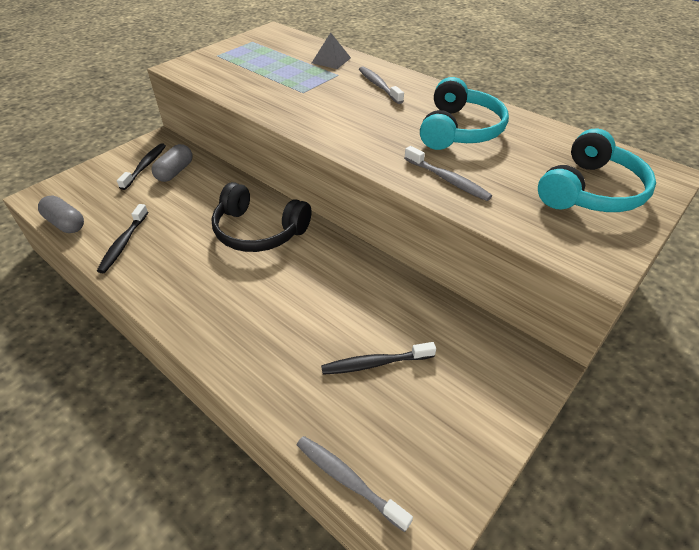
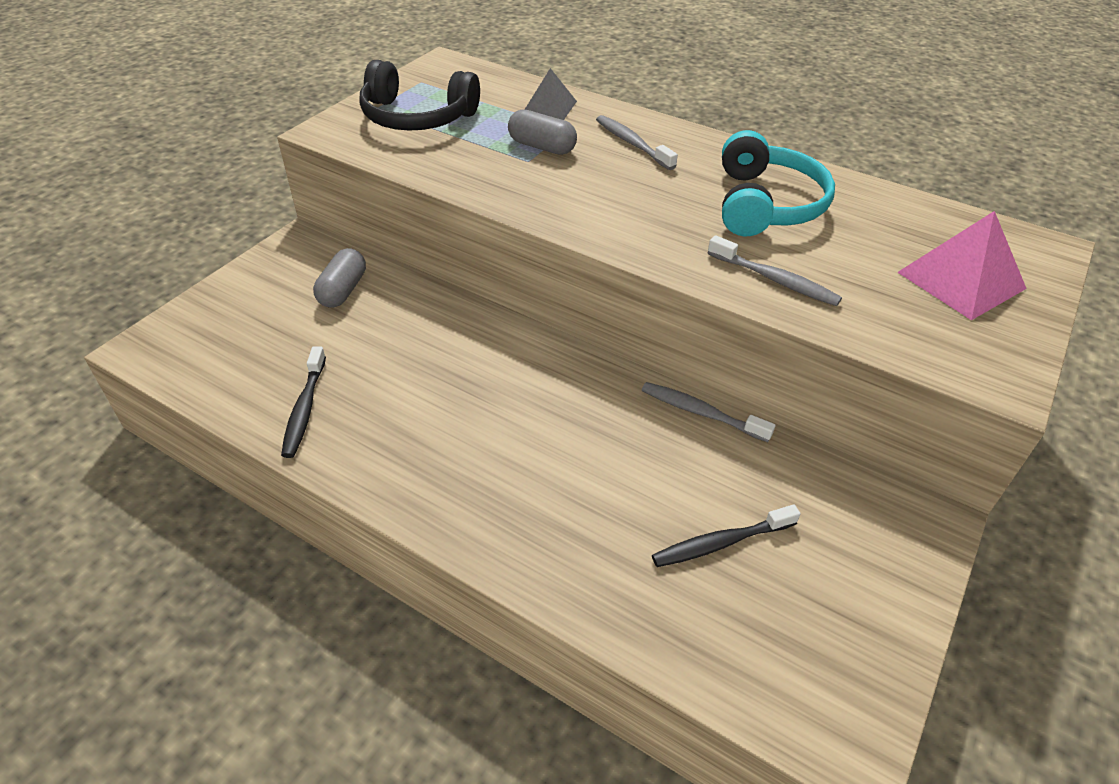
camera: 10 degrees left, 0 degrees up
(65, 223) = (203, 387): grey capsule -> grey capsule (542, 147)
(145, 166) = (293, 285): black toothbrush -> none
(258, 231) = (499, 370): black headphones -> black headphones (417, 117)
(348, 480) = (733, 704): grey toothbrush -> grey toothbrush (701, 412)
(590, 191) = (961, 280): turquoise headphones -> pink pyramid

